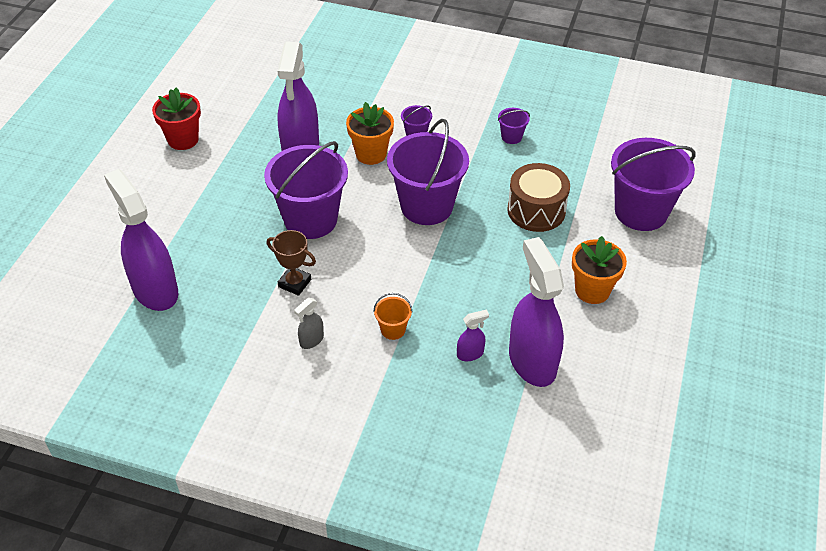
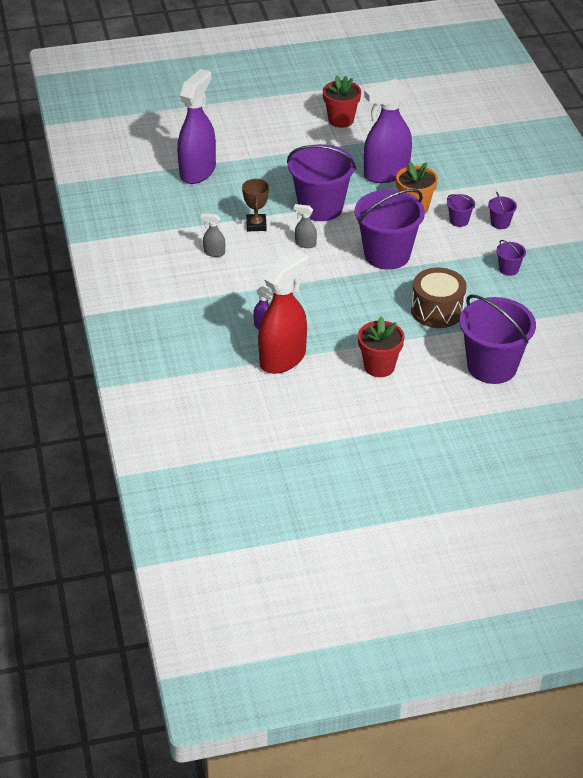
camera: 60 degrees right, 5 degrees down
(359, 258) = (305, 244): none -> grey spray bottle
(393, 330) = (254, 284): orange bucket -> none
(441, 111) = (500, 223): none -> purple bucket
(532, 361) = (283, 358): purple spray bottle -> red spray bottle
(592, 290) = (379, 366): orange flower pot -> red flower pot

